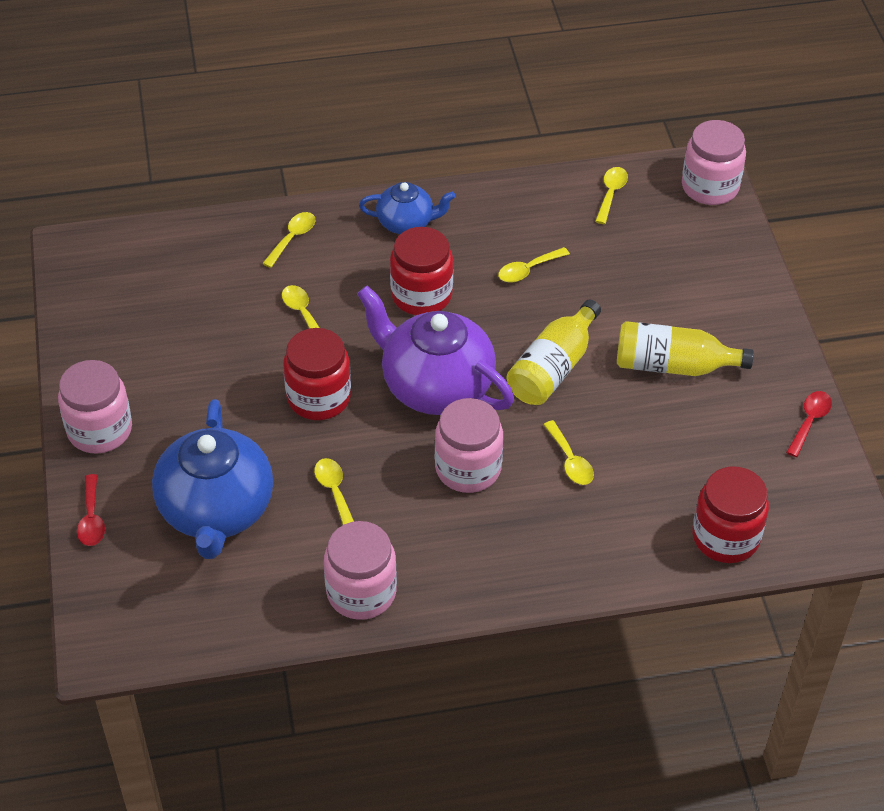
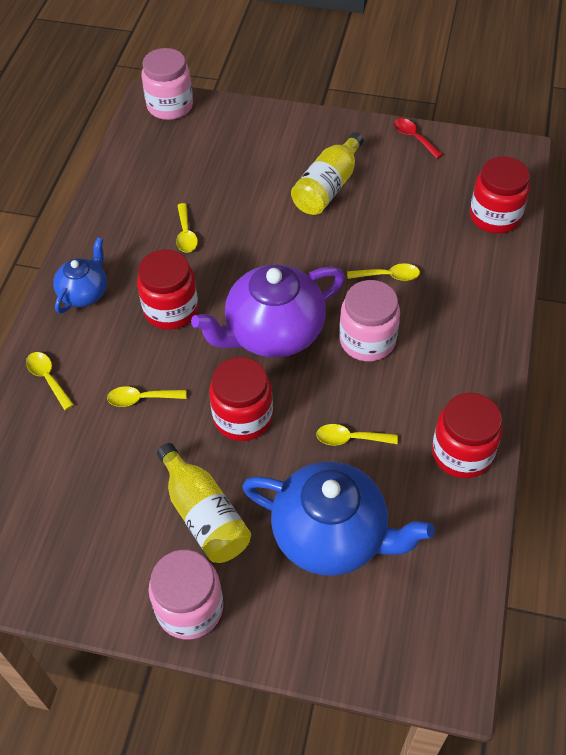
camera: 65 degrees left, 5 degrees up
(91, 518) = (294, 646): red spoon -> none
(361, 592) = (462, 453): pink jar -> red jar
(553, 368) = (294, 254): yellow bottle -> yellow bottle (204, 515)
(611, 194) = (139, 160): yellow spoon -> none

